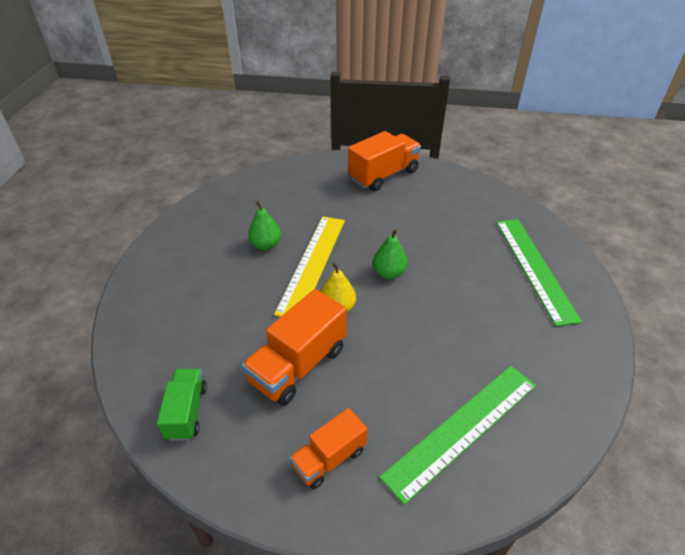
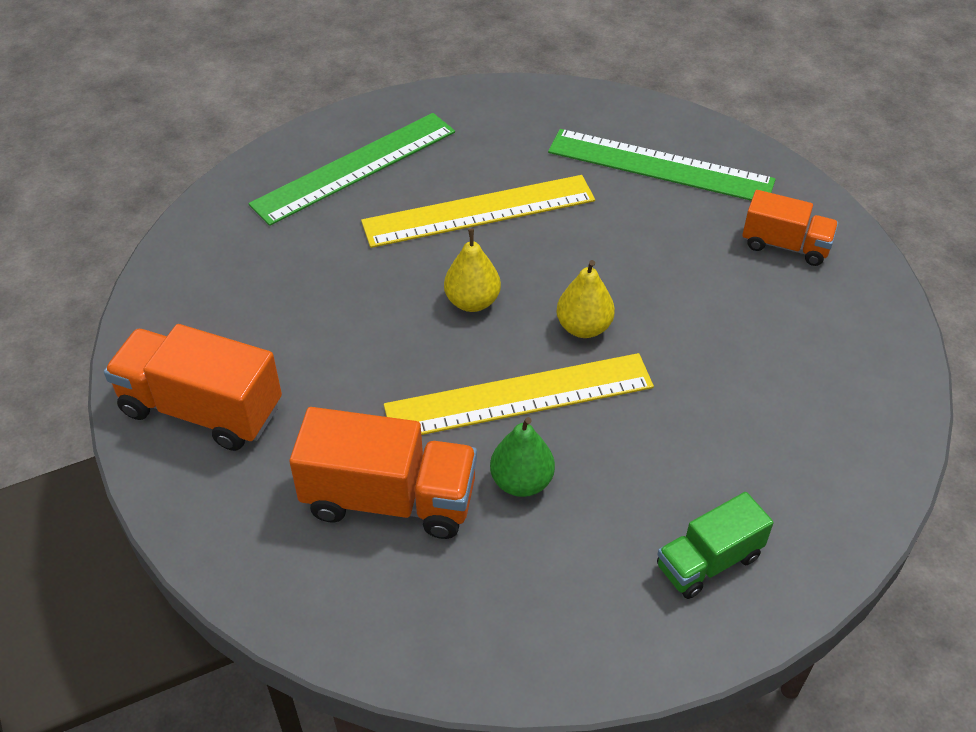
camera: 120 degrees left, 5 degrees up
(187, 412) = (860, 389): green truck -> green truck (708, 561)
(298, 365) = (705, 322): orange truck -> orange truck (389, 499)
(389, 273) = (472, 301): green pear -> yellow pear
(464, 305) = (479, 211): none -> yellow ruler

